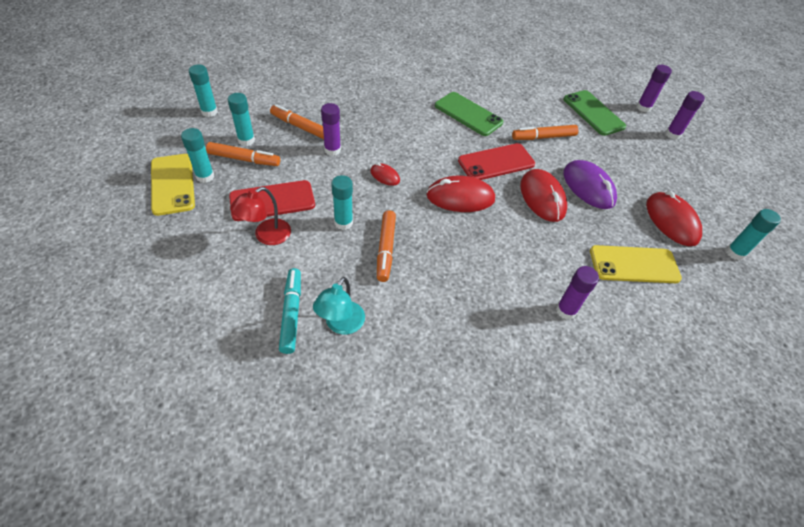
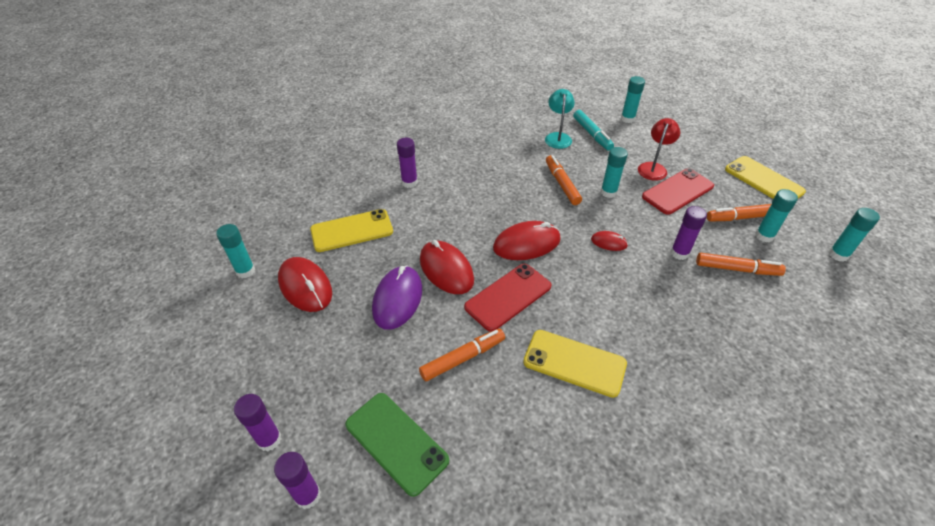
camera: 165 degrees right, 5 degrees down
(205, 176) = (750, 193): turquoise glue stick -> turquoise glue stick (627, 119)
(468, 114) = (574, 363): green phone -> yellow phone
(588, 187) = (397, 299): purple mouse -> purple mouse turned 60 degrees clockwise

